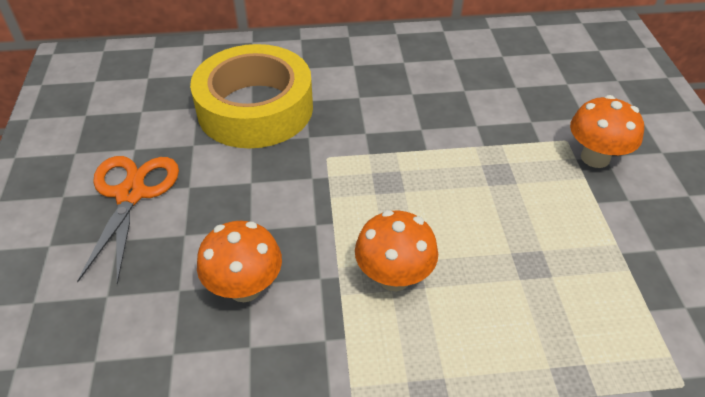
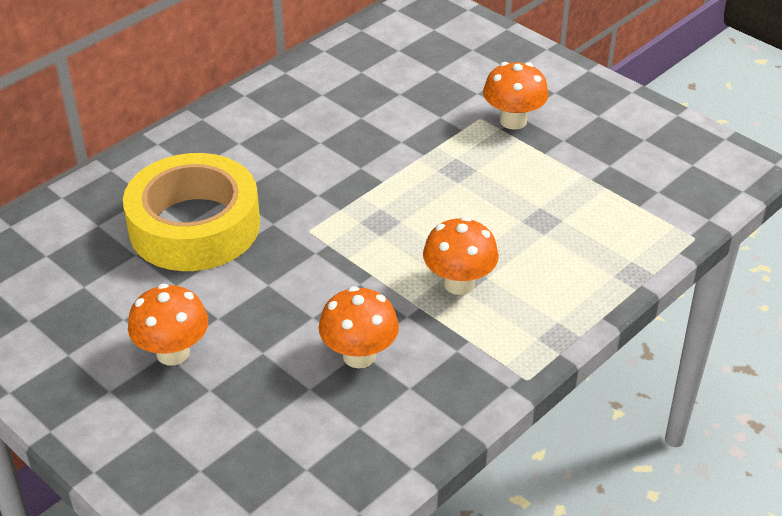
camera: 40 degrees left, 5 degrees down
(131, 194) = (173, 353): orange scissors -> orange mushroom

